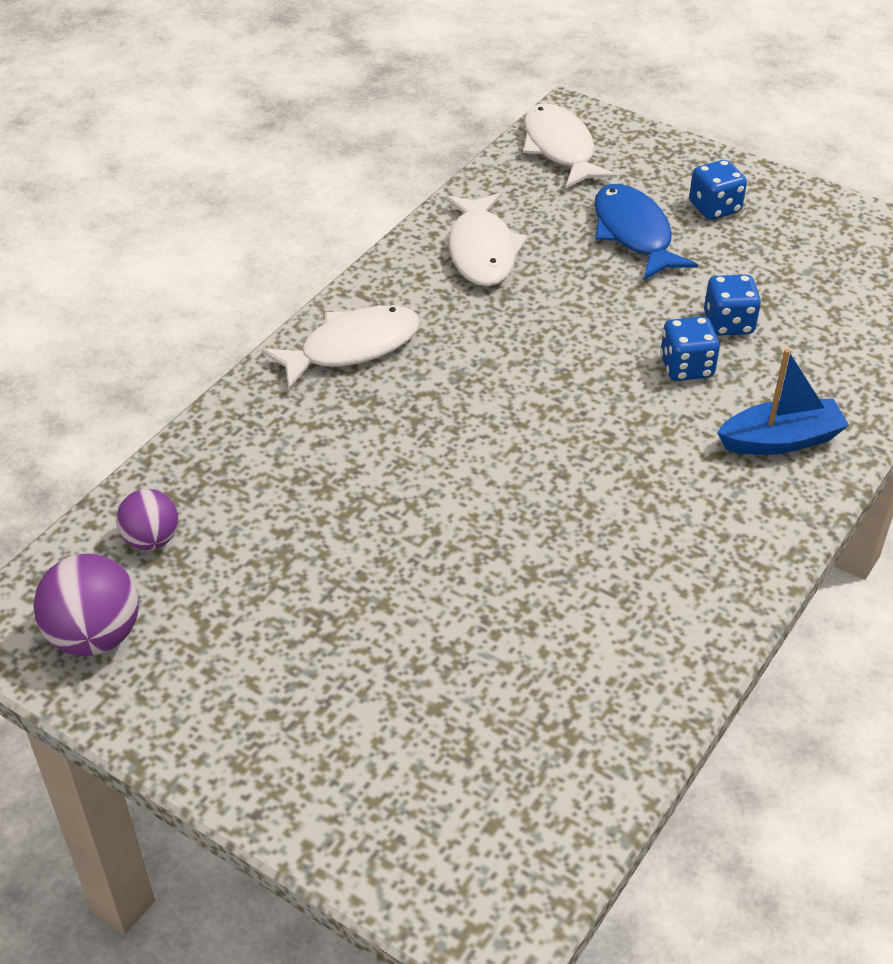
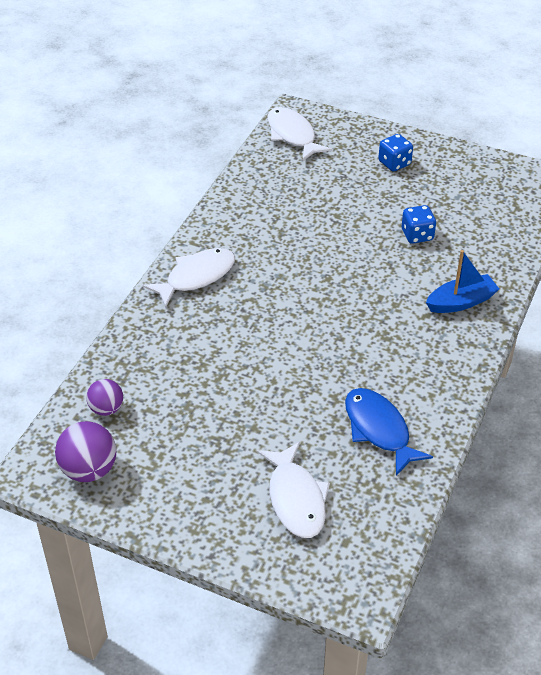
camera: 10 degrees left, 0 degrees up
(482, 251) = (260, 206): white fish -> white fish (296, 498)
(634, 234) = (350, 185): blue fish -> blue fish (379, 430)
(686, 367) = (398, 265): blue dice -> none

